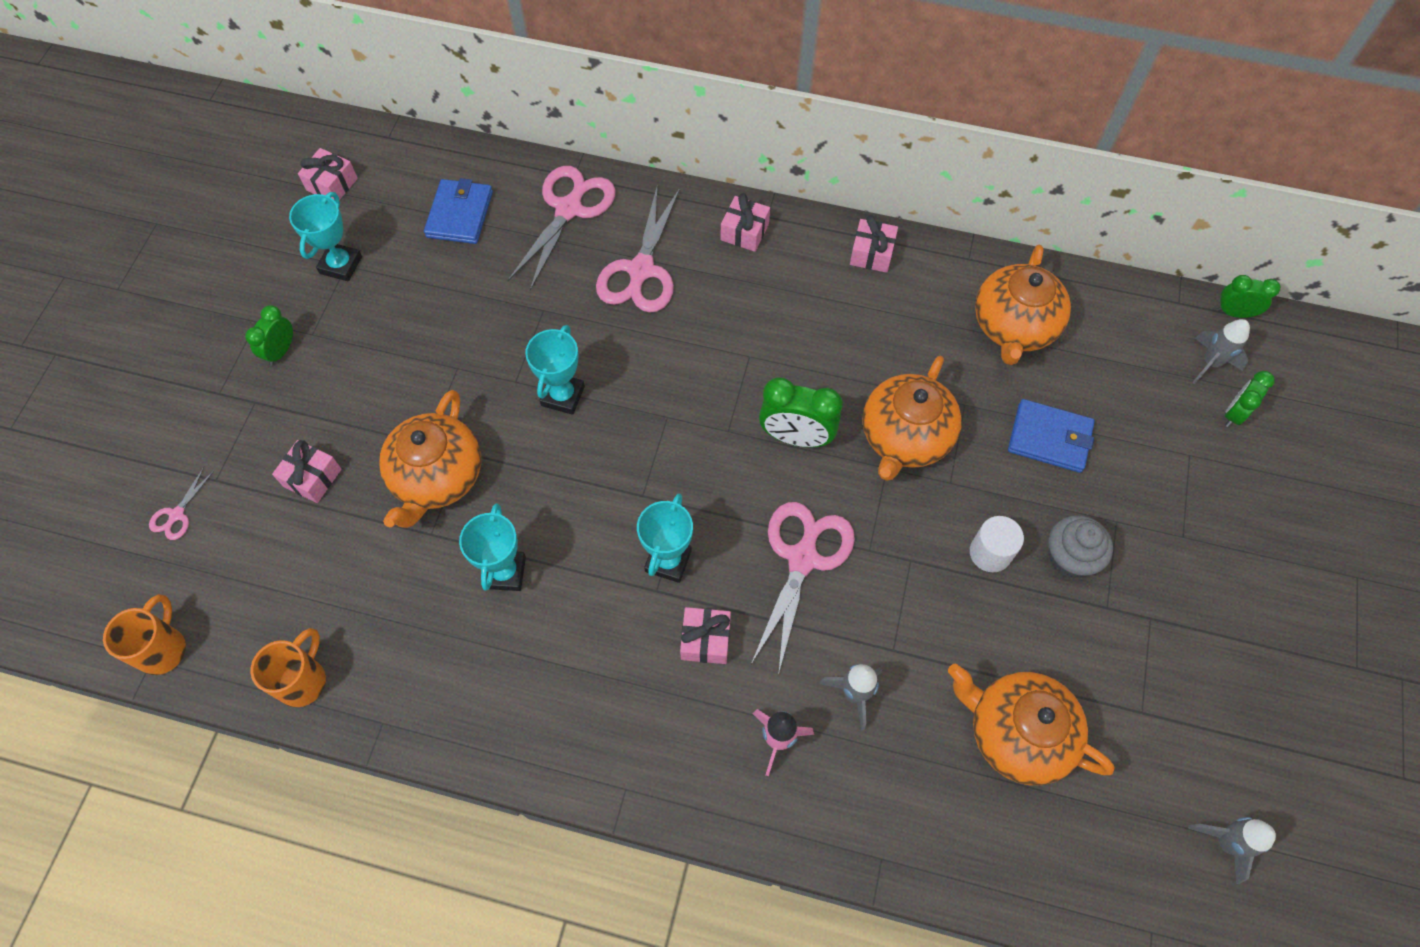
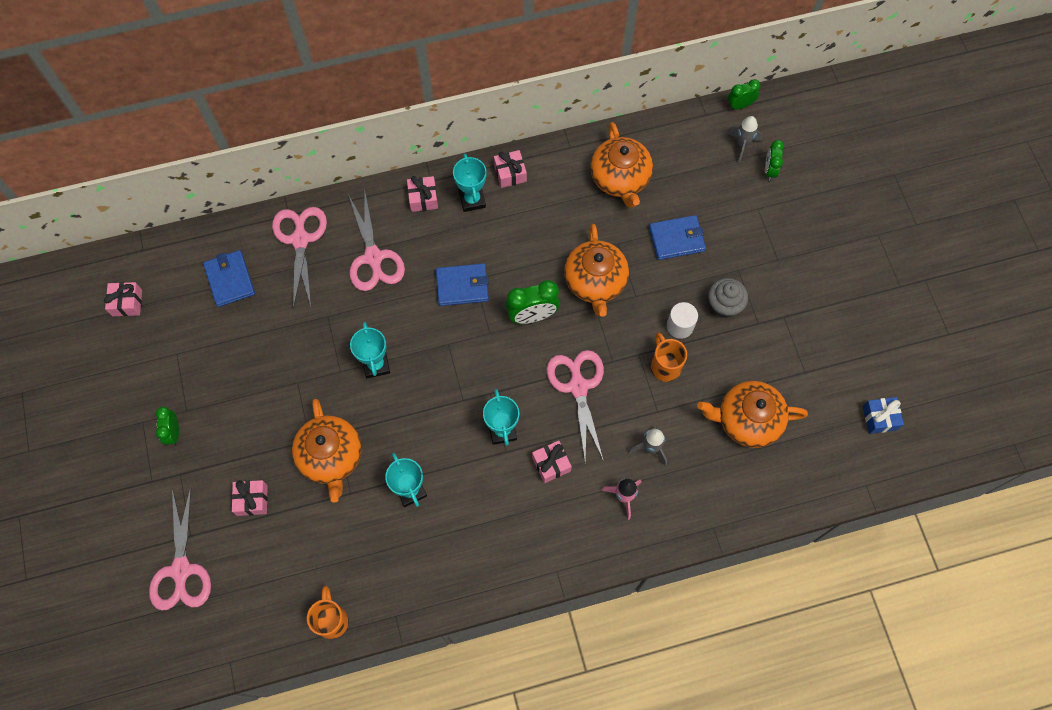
camera: 30 degrees left, 5 degrees up
(163, 648) = (232, 651): orange mug -> orange mug (665, 366)
(177, 515) = (181, 570): pink scissors -> pink scissors, size x2.15
(341, 265) = (173, 355): turquoise trophy -> turquoise trophy (472, 200)
(729, 356) = (462, 286): none -> blue wallet
(1226, 843) = (879, 418): grey rocket -> blue gift

